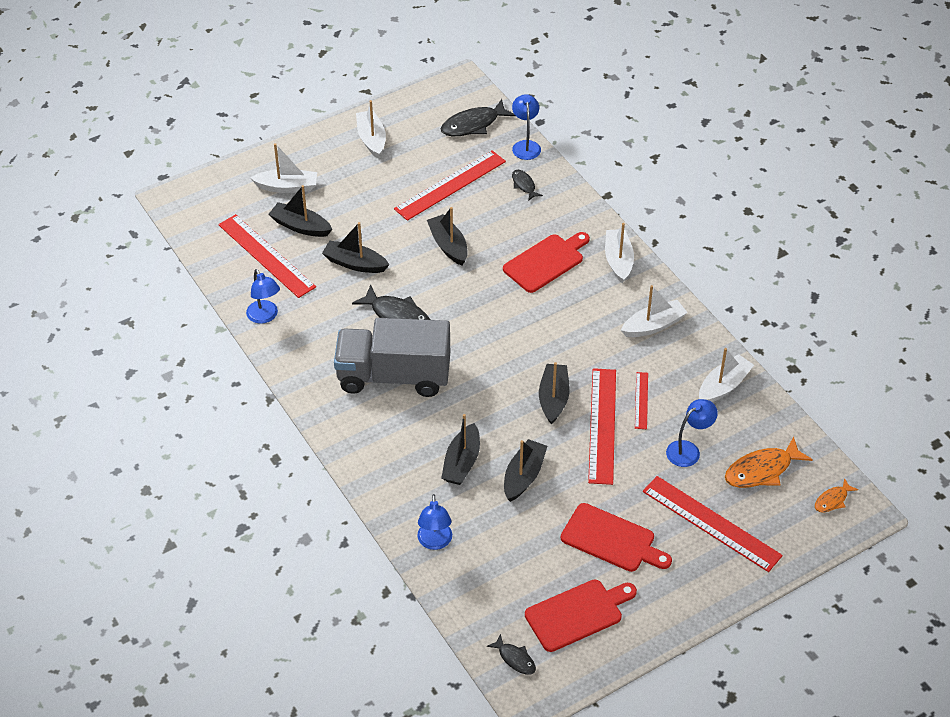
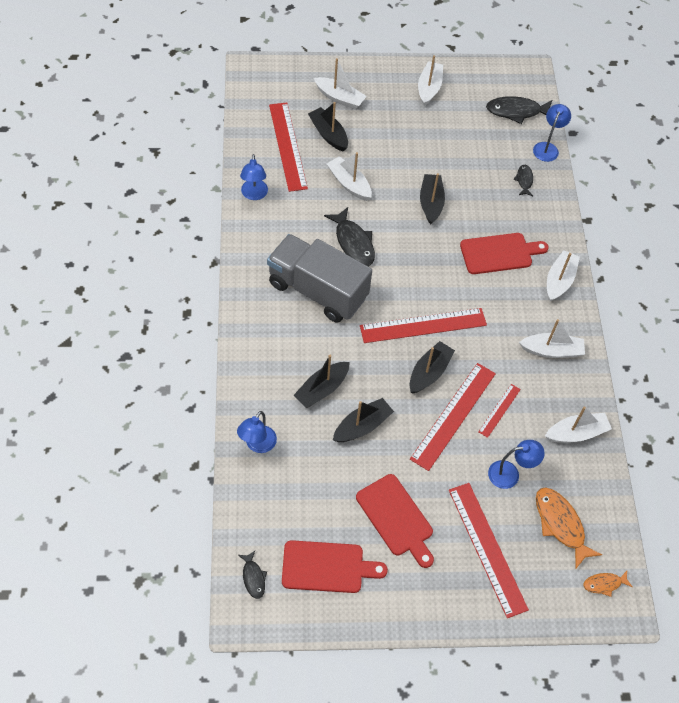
camera: 25 degrees right, 10 degrees up
(355, 263) = (349, 184): black boat -> white boat
(450, 185) = (465, 153): red ruler -> red ruler (423, 325)
(762, 470) = (560, 524): orange fish -> orange fish turned 60 degrees clockwise

